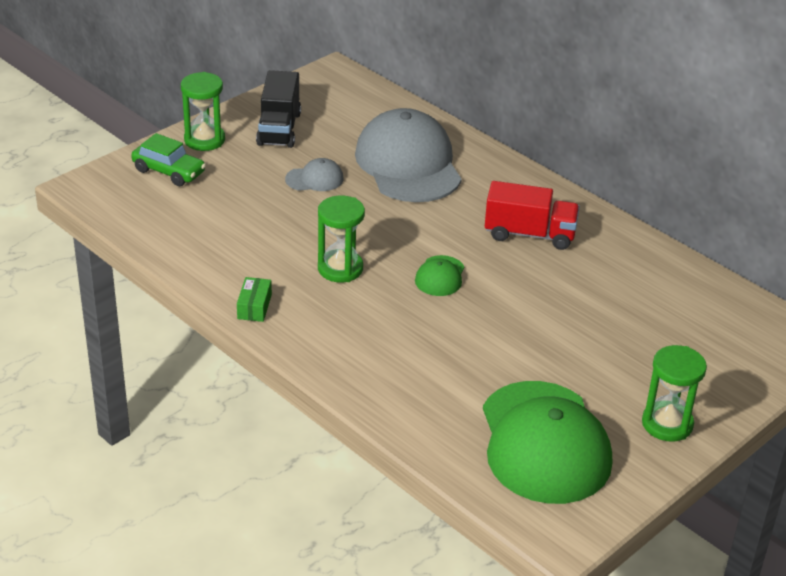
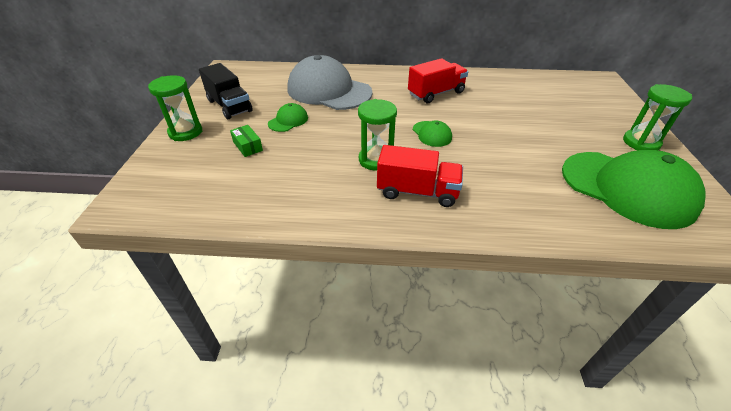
camera: 40 degrees left, 5 degrees up
(169, 171) = (181, 162): green car -> none
(254, 307) = (361, 215): green box -> green box (248, 146)
(314, 179) = (288, 121): grey cap -> green cap
(332, 318) = (417, 192): none -> red truck

